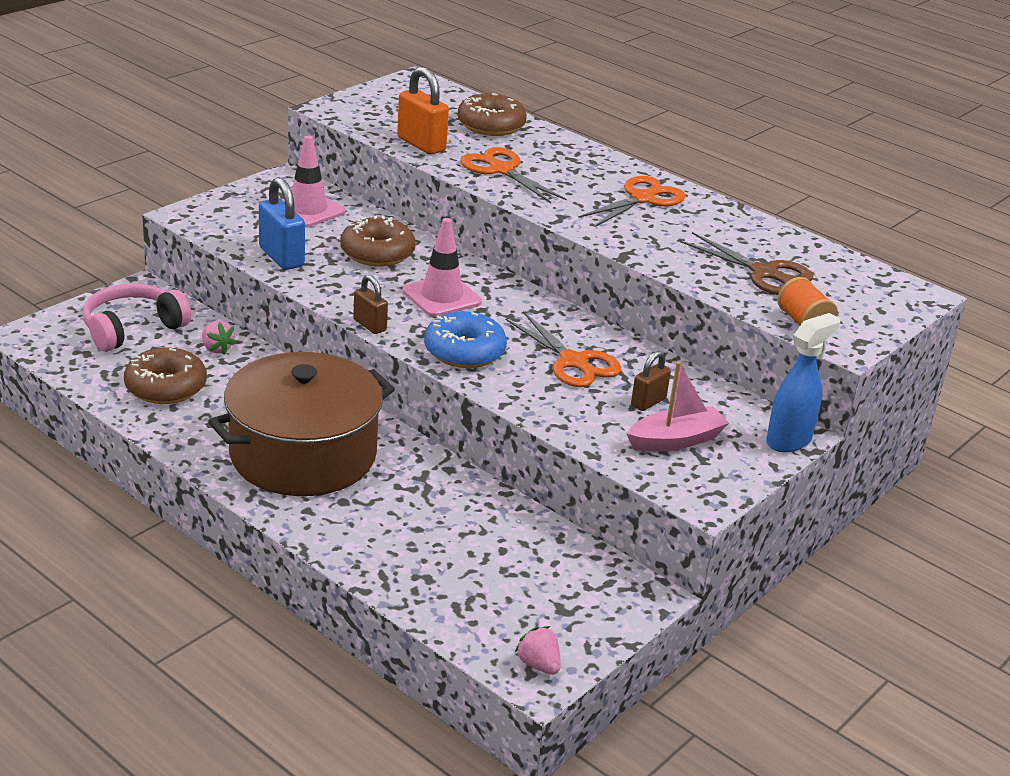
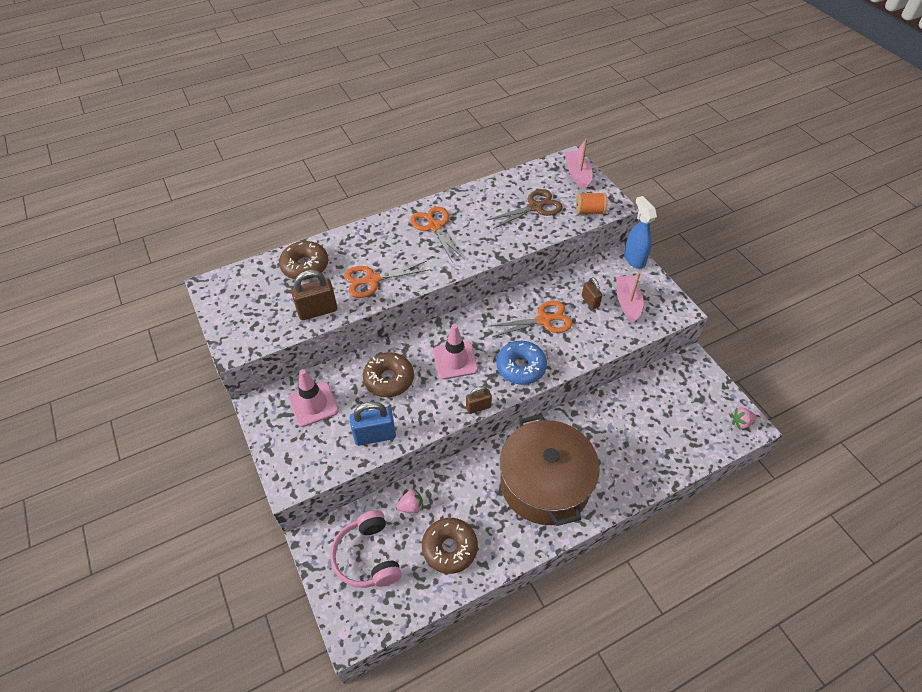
camera: 65 degrees left, 20 degrees up
(421, 144) = (317, 311): orange padlock -> brown padlock
(887, 304) = (577, 174): none -> pink boat

